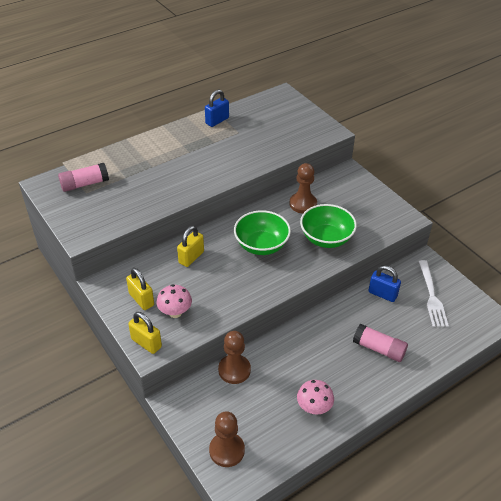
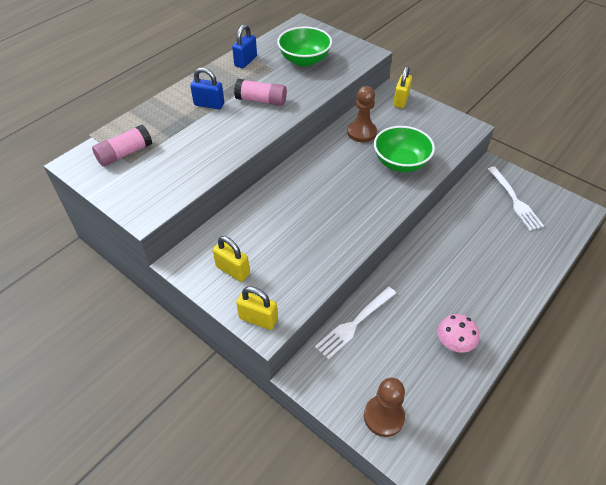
camera: 15 degrees left, 5 degrees up
(175, 312) = (276, 276): pink mushroom -> none
(191, 257) = (269, 211): yellow padlock -> yellow padlock (401, 100)
(234, 370) = (354, 323): brown pawn -> white fork
(261, 245) = (338, 183): green bowl -> green bowl (304, 60)
(379, 349) = (489, 265): pink glue stick -> pink glue stick (261, 100)
(382, 294) = (468, 208): blue padlock -> blue padlock (209, 104)

